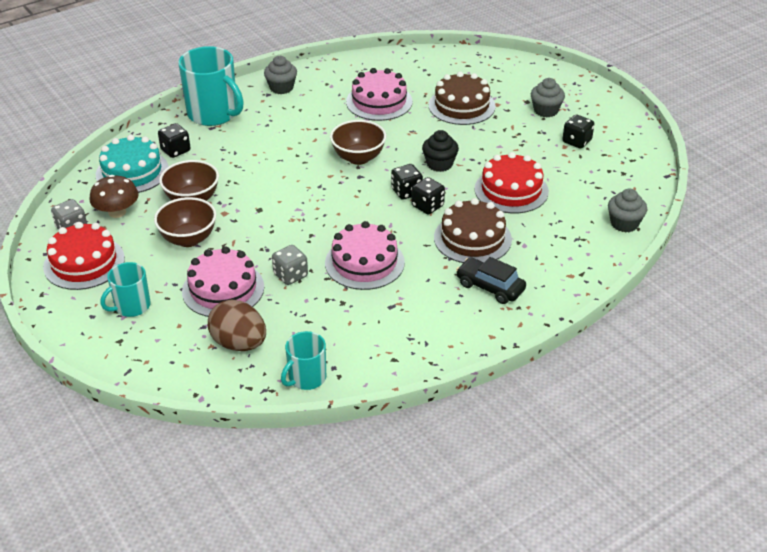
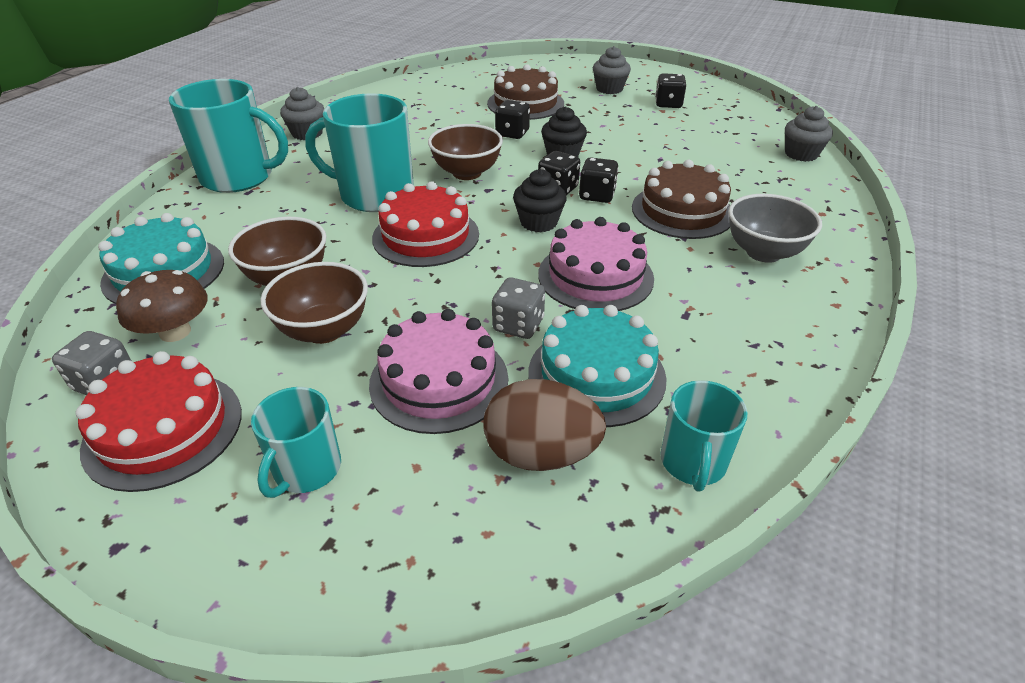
camera: 30 degrees left, 0 degrees up
(175, 150) = (215, 229): black dice -> black dice (512, 133)
(285, 156) = (375, 195): none -> turquoise mug
(304, 318) = (596, 375): none -> turquoise cake
(368, 213) = (539, 222): none -> black cupcake
(379, 102) = (435, 120): pink cake -> none
(490, 287) = (763, 252): black car -> grey bowl
(511, 190) = (662, 157): red cake -> red cake (426, 236)

